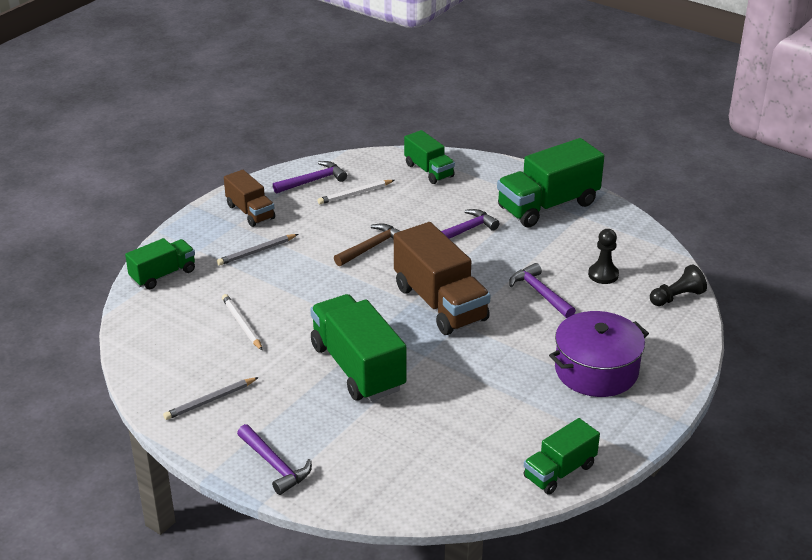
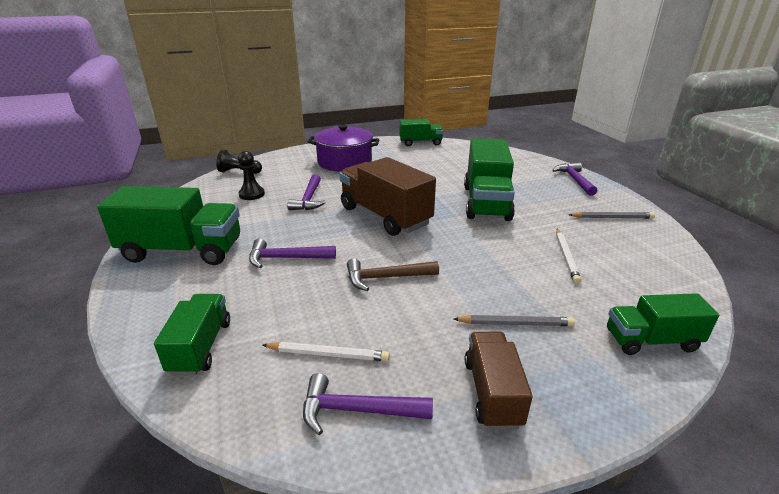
camera: 145 degrees left, 5 degrees down
(440, 303) = (385, 216): brown truck -> brown truck turned 45 degrees counterclockwise

